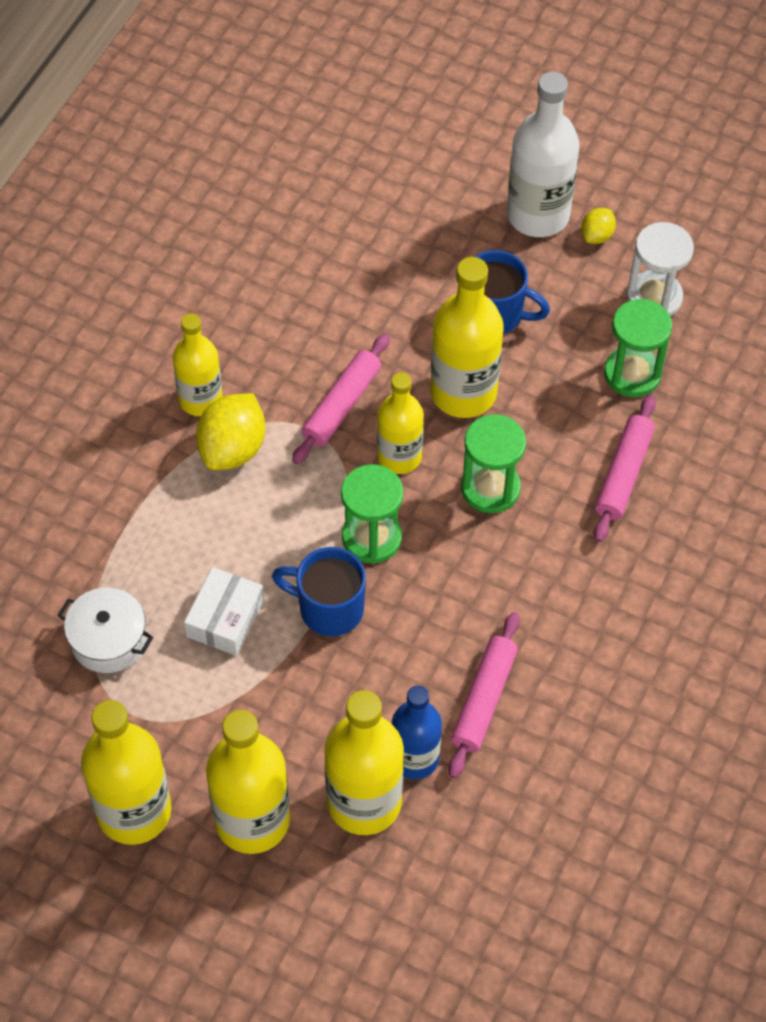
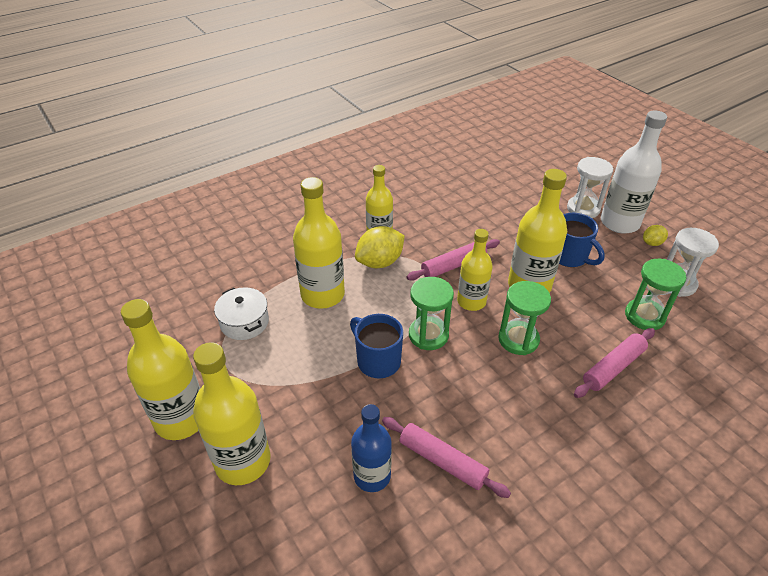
camera: 30 degrees right, 15 degrees down
(225, 618) = (314, 339): white box -> none
(364, 802) = (320, 487): yellow bottle -> yellow bottle (322, 295)
(475, 209) = (583, 209): none -> white hourglass
(484, 700) = (442, 461): pink rolling pin -> pink rolling pin turned 75 degrees clockwise

